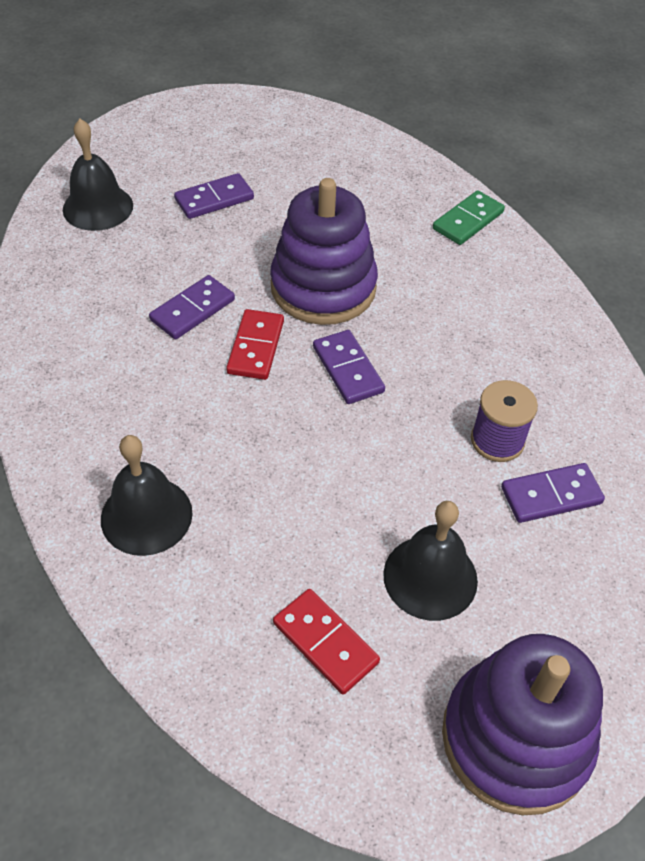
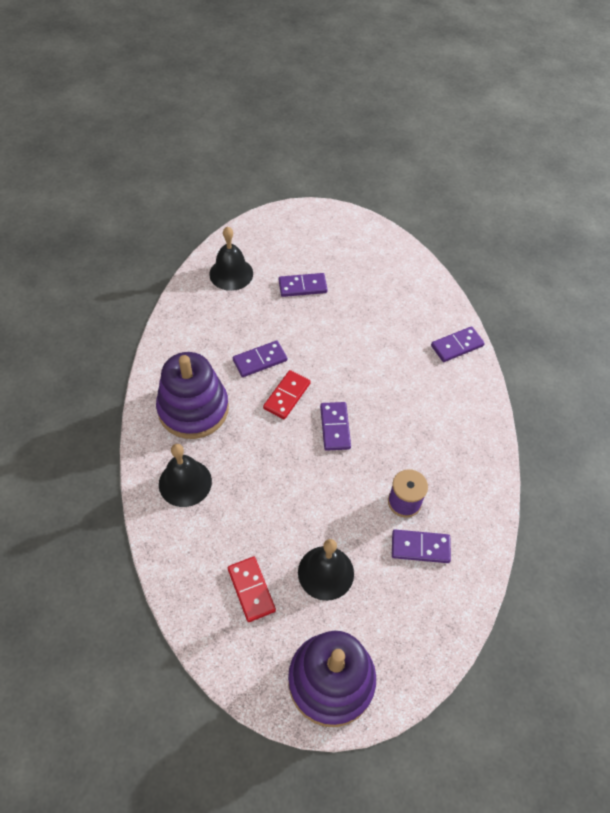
camera: 20 degrees right, 5 degrees up
(323, 287) = (343, 367): purple stacking toy -> purple stacking toy (193, 409)
(468, 220) = (457, 346): green domino -> purple domino

